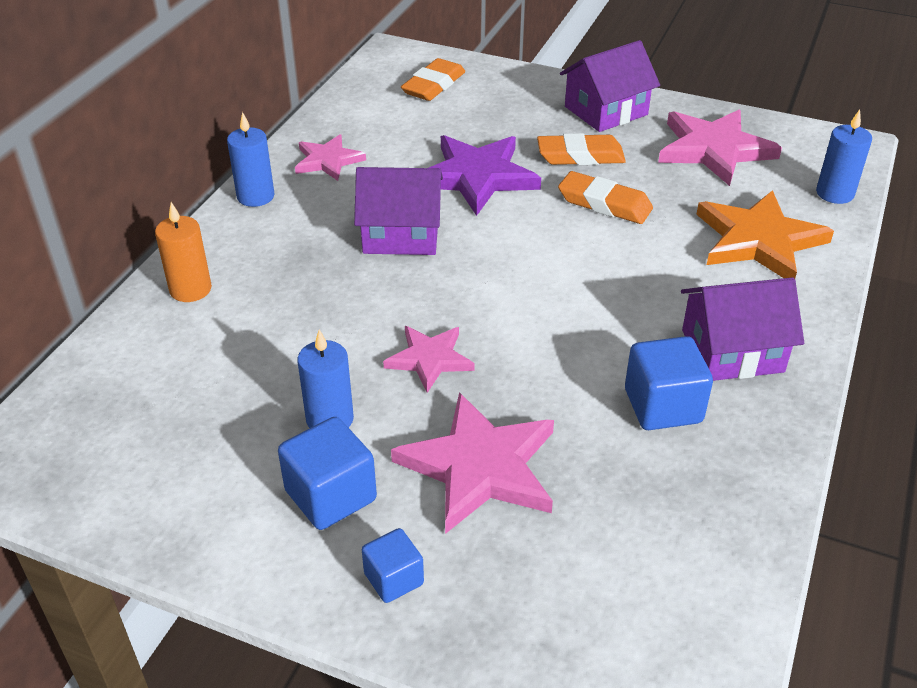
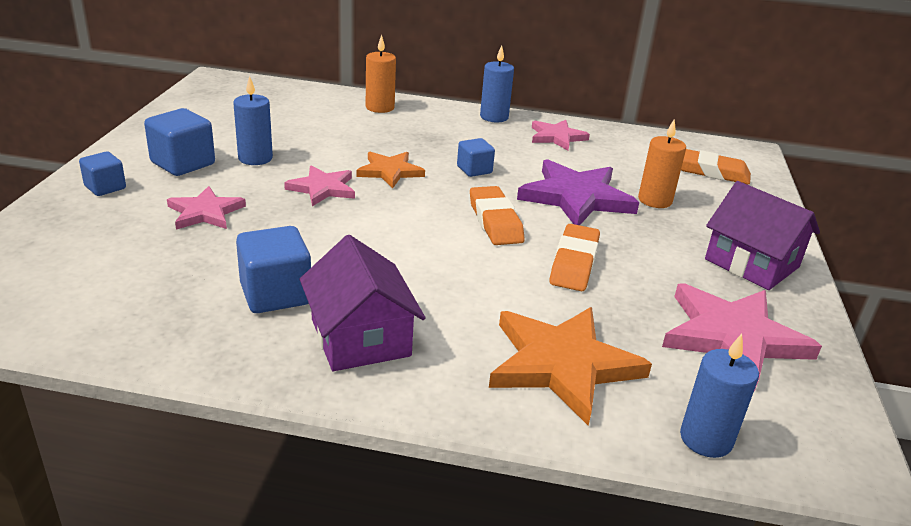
camera: 75 degrees right, 10 degrees down
(393, 299) = (390, 171): none -> orange star
(401, 234) = (474, 170): purple house -> blue cube
(480, 467) = (205, 212): pink star -> pink star, size x0.59
(489, 131) = (655, 200): none -> orange candle
(580, 156) = (650, 248): orange eraser -> orange eraser (495, 221)

